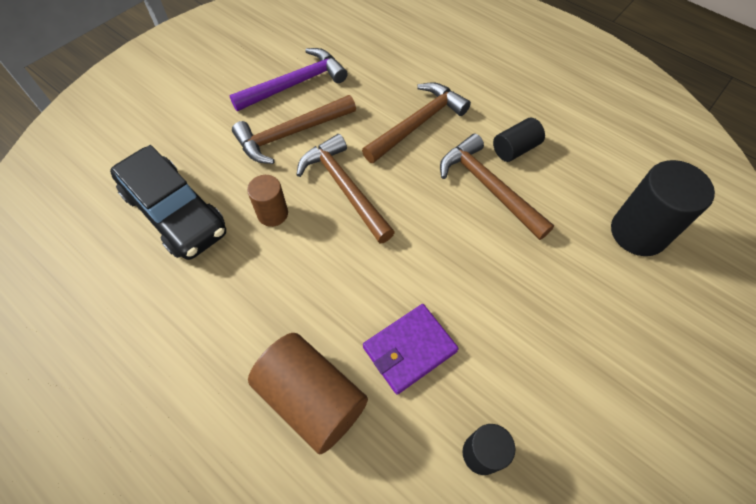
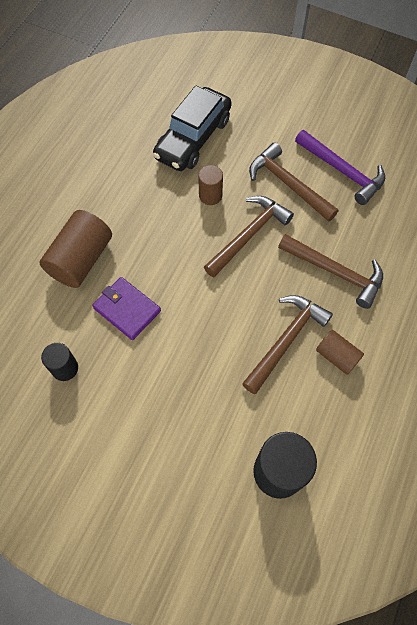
camera: 75 degrees right, 5 degrees up
(515, 149) = (337, 356): black cylinder -> brown cylinder

